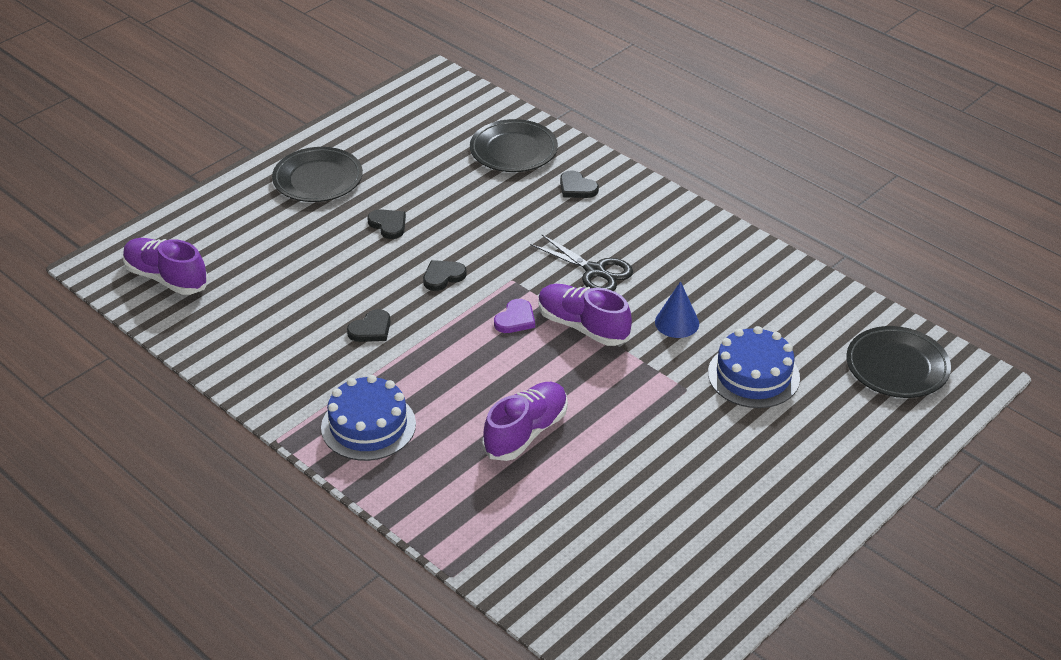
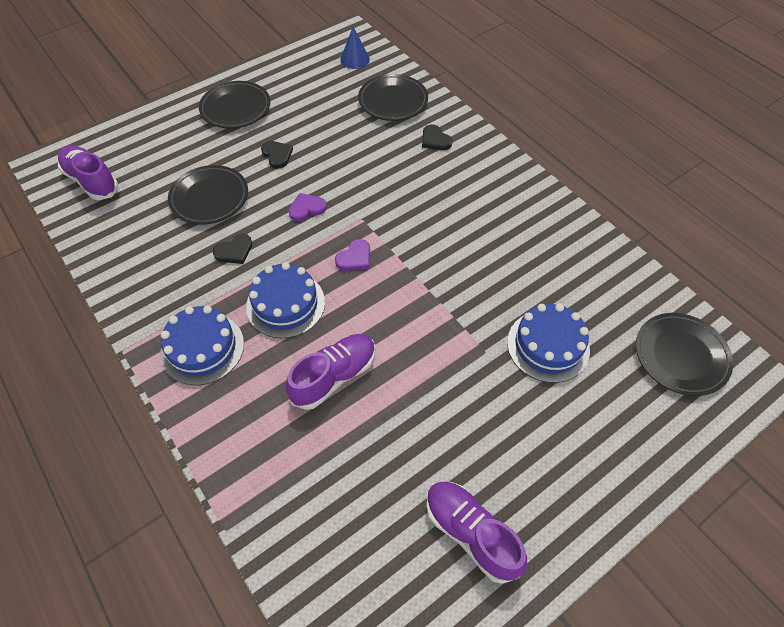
camera: 10 degrees right, 15 degrees up
(321, 279) = (209, 198): none -> black plate
(443, 276) = (306, 208): black heart -> purple heart
(449, 373) = (285, 304): none -> blue cake
(583, 326) = (409, 273): purple shoe -> purple shoe (471, 533)
(595, 271) = (432, 220): black scissors -> none
(677, 322) = (490, 280): blue cone -> blue cone (355, 59)

